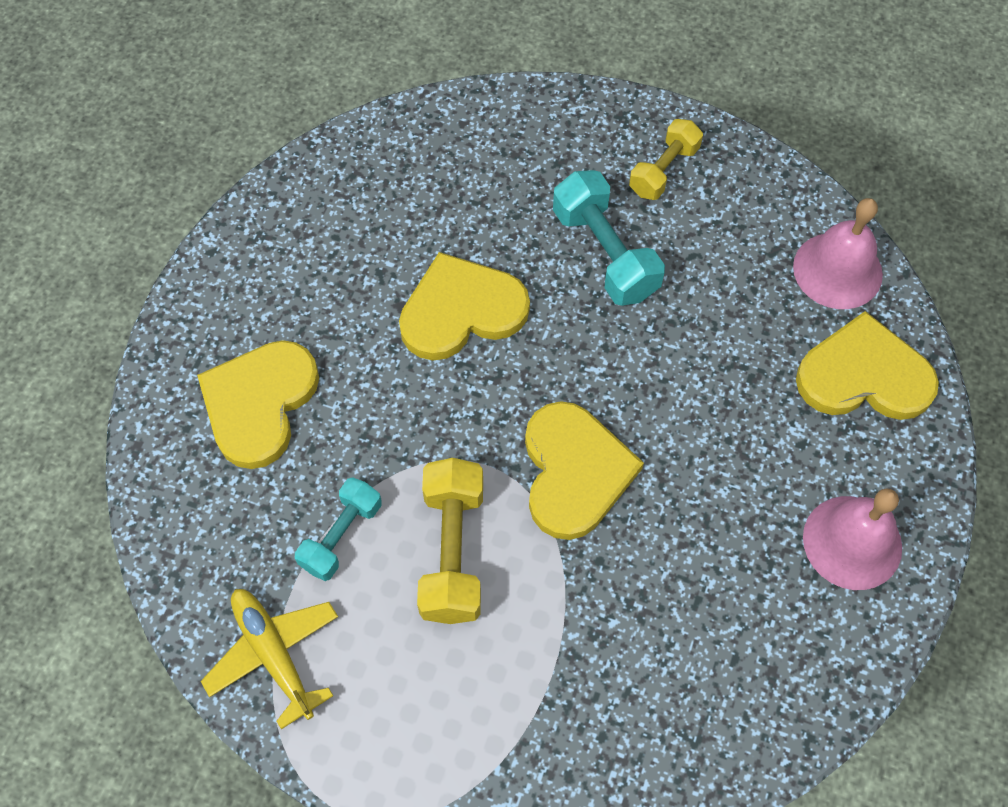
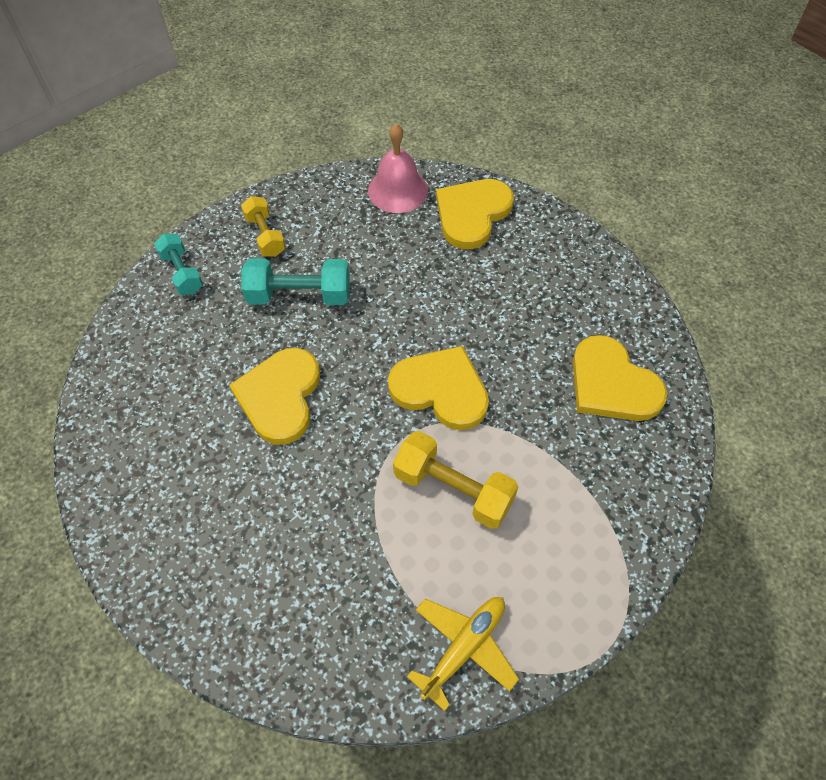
camera: 60 degrees left, 5 degrees down
(259, 403) = (258, 565): yellow heart -> yellow heart (612, 384)
(273, 654) = (464, 647): yellow plane -> yellow plane turned 135 degrees clockwise
(341, 536) = (400, 556): turquoise dumbbell -> turquoise dumbbell (182, 273)
(852, 542) = (570, 273): pink bell -> none

